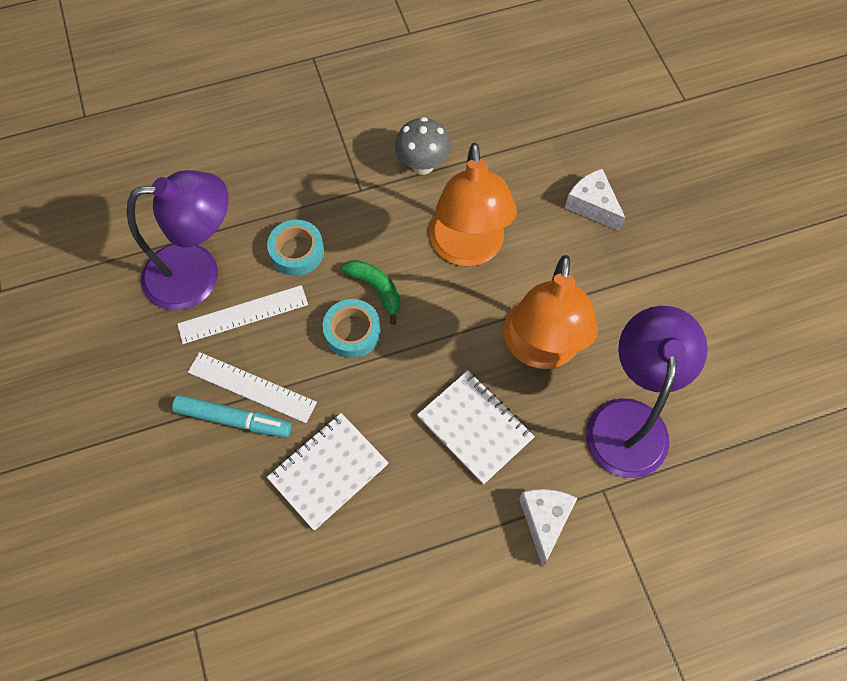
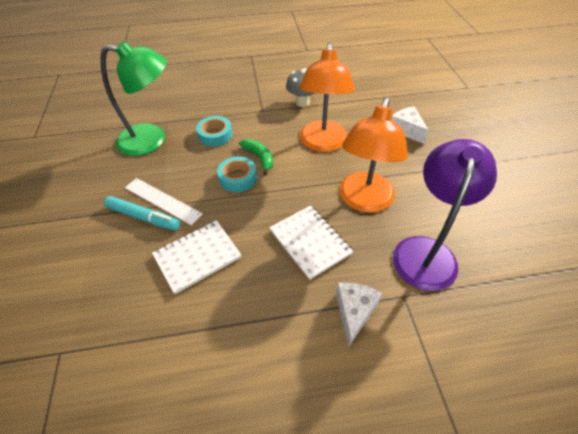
camera: 10 degrees right, 15 degrees down
(198, 274) = (152, 140): purple lamp -> green lamp
(243, 314) = (171, 162): white ruler -> none

